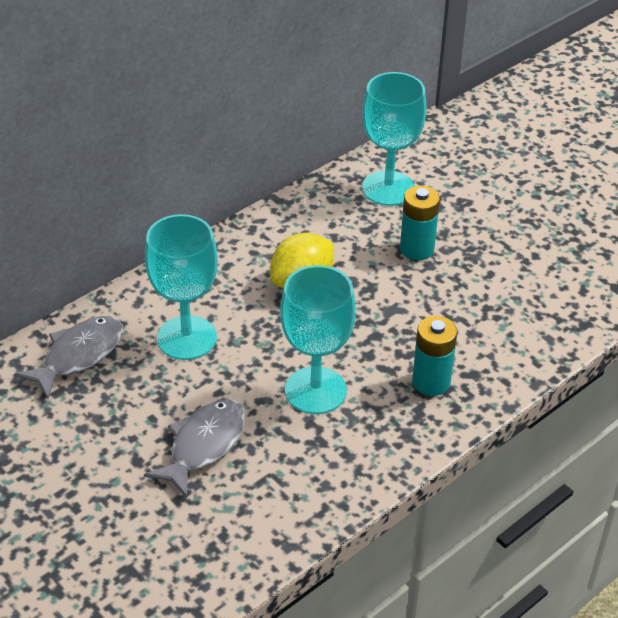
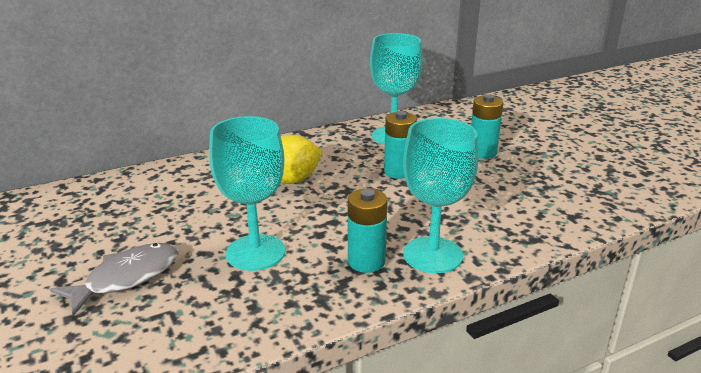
camera: 15 degrees right, 15 degrees down
(79, 355) = (79, 202): grey fish -> none
(187, 338) = (172, 202): turquoise goblet -> turquoise goblet (432, 255)
(500, 202) = (482, 152): none -> turquoise battery

